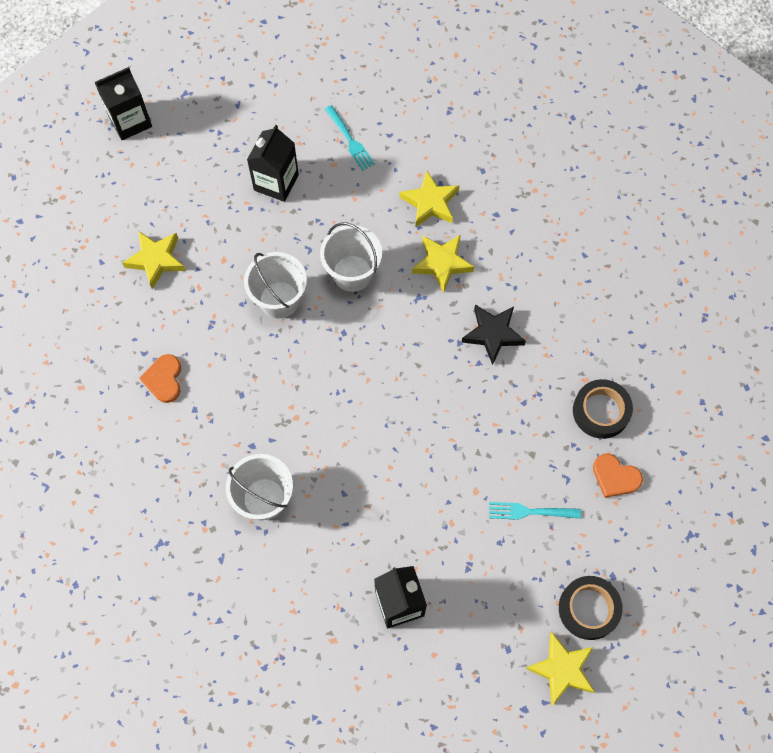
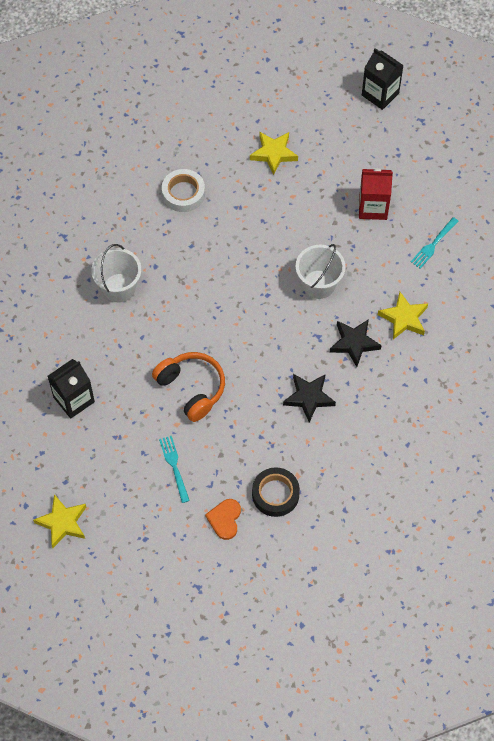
camera: 70 degrees right, 5 degrees down
(164, 379) = (183, 193): orange heart -> white tape
(276, 182) = (373, 207): black carton -> red carton
(279, 300) = (276, 243): white bucket -> none
(435, 458) = (191, 388): none -> orange headphones
(442, 263) = (354, 343): yellow star -> black star
(588, 609) = (114, 528): black tape -> none

